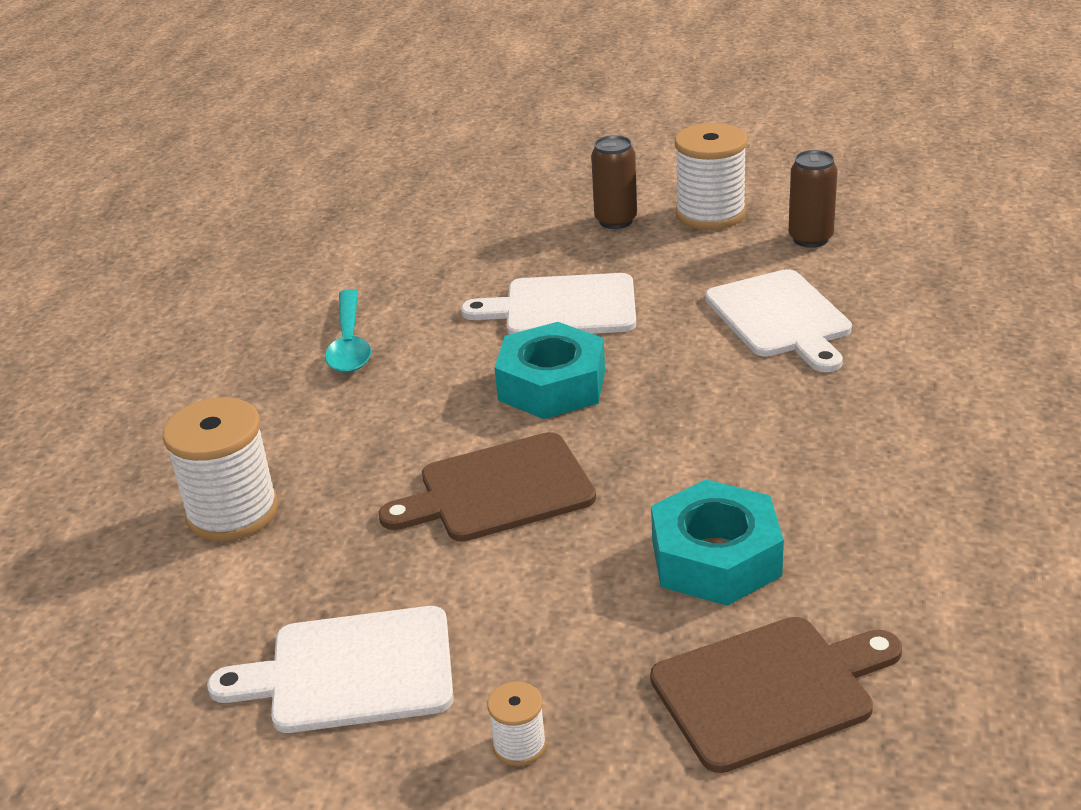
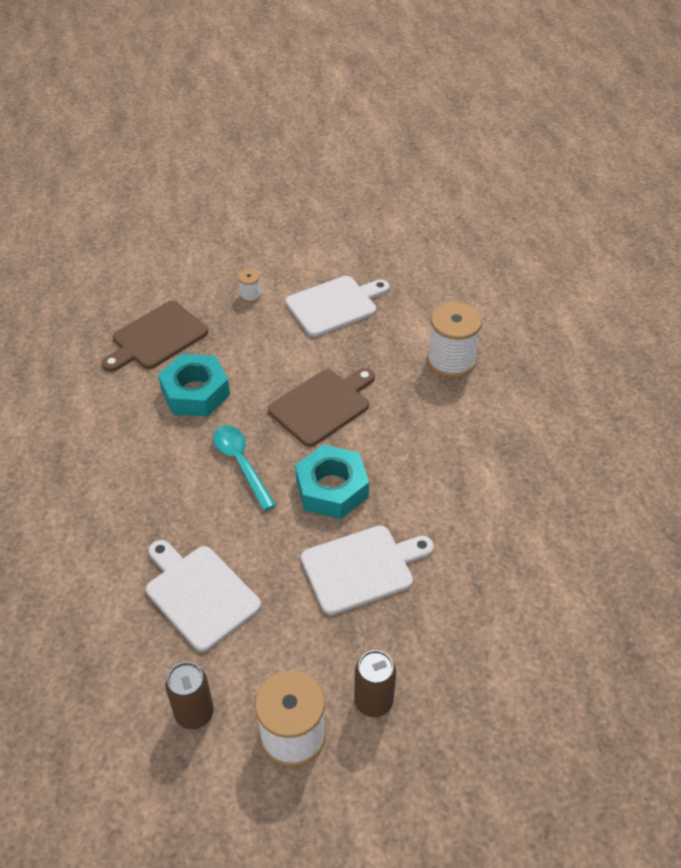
camera: 155 degrees right, 15 degrees up
(349, 343) = (487, 494): turquoise spoon -> turquoise spoon (241, 463)

